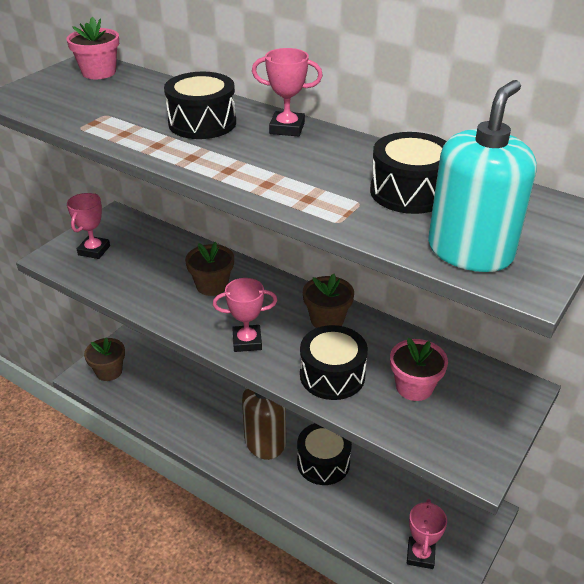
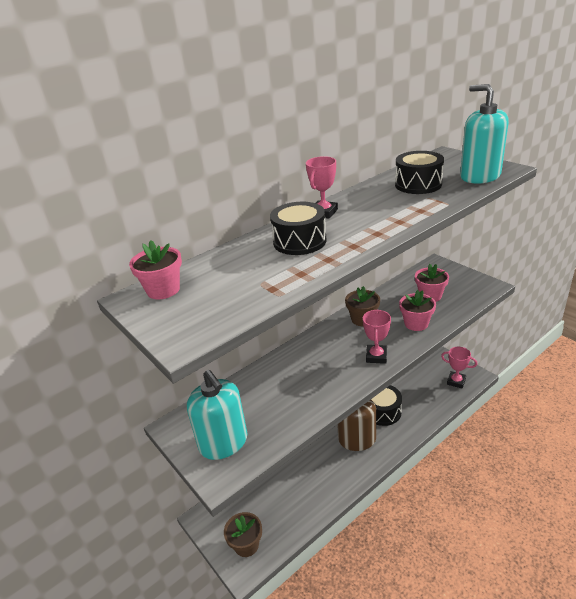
camera: 70 degrees left, 5 degrees down
(94, 250) = (223, 443): pink trophy -> turquoise soap dispenser
(212, 285) = (306, 369): brown flower pot -> none
(332, 375) = (416, 323): black drum -> pink flower pot

